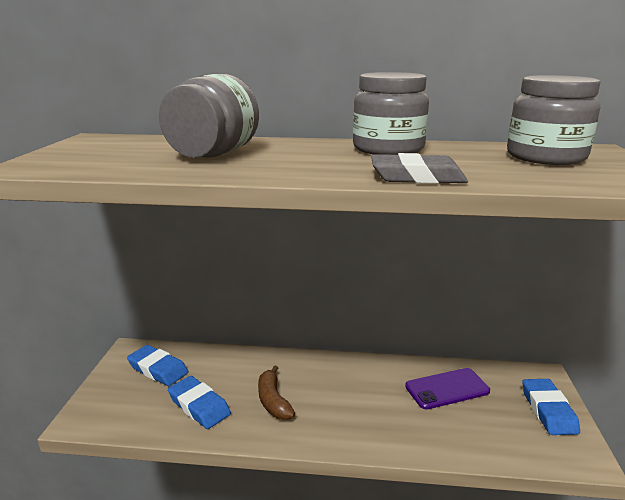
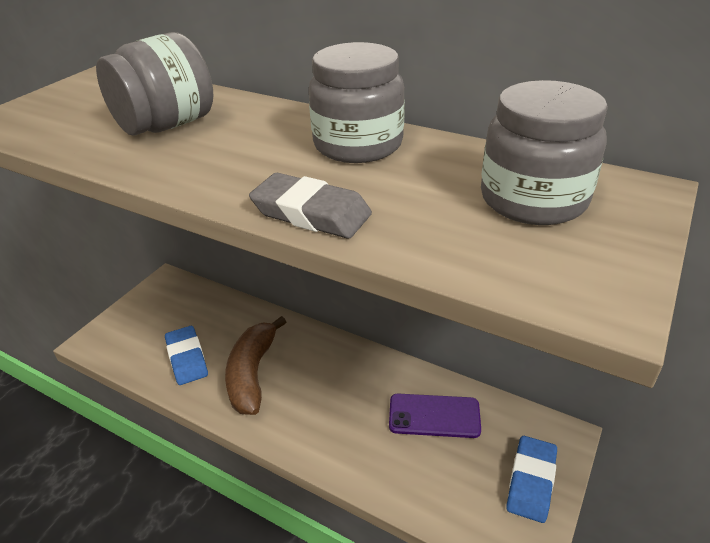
camera: 25 degrees right, 15 degrees up
(158, 369) = (176, 308): blue eraser -> none
(273, 401) = (252, 374): brown banana -> brown banana, size x1.56

